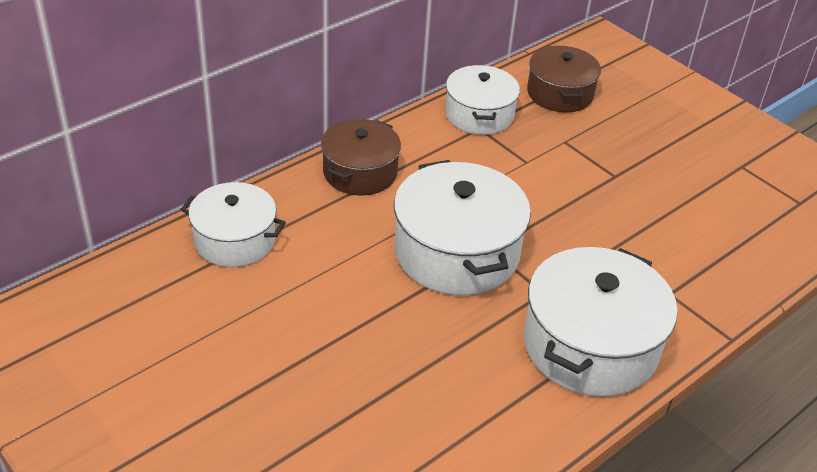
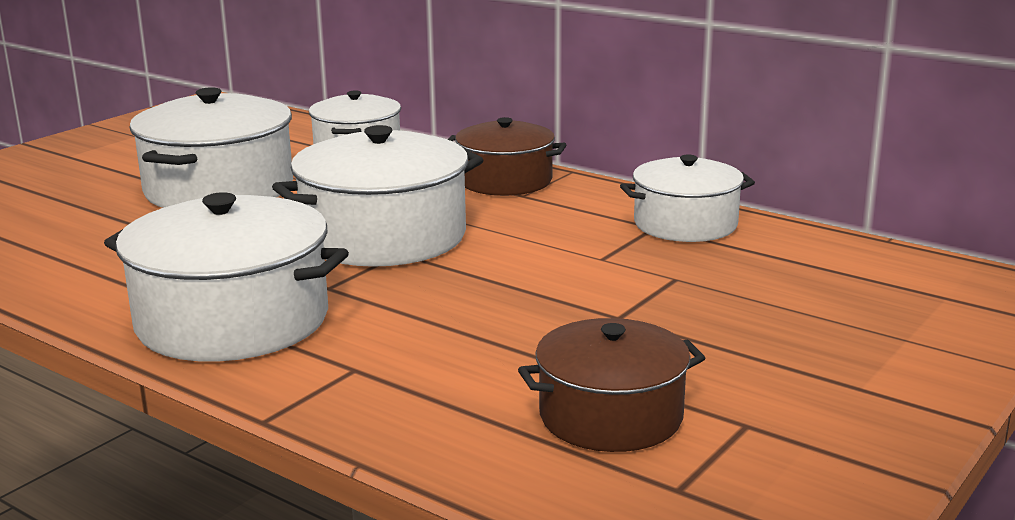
camera: 80 degrees right, 20 degrees down
(302, 339) = (219, 188): none -> white pot
(560, 93) = (800, 267): brown pot -> brown pot (611, 416)

